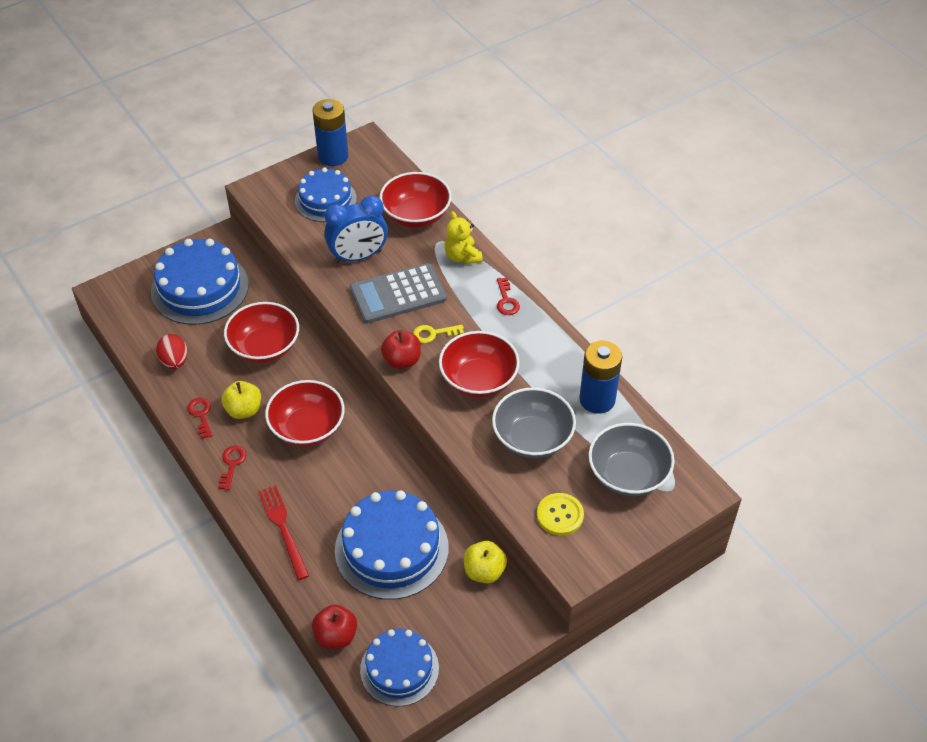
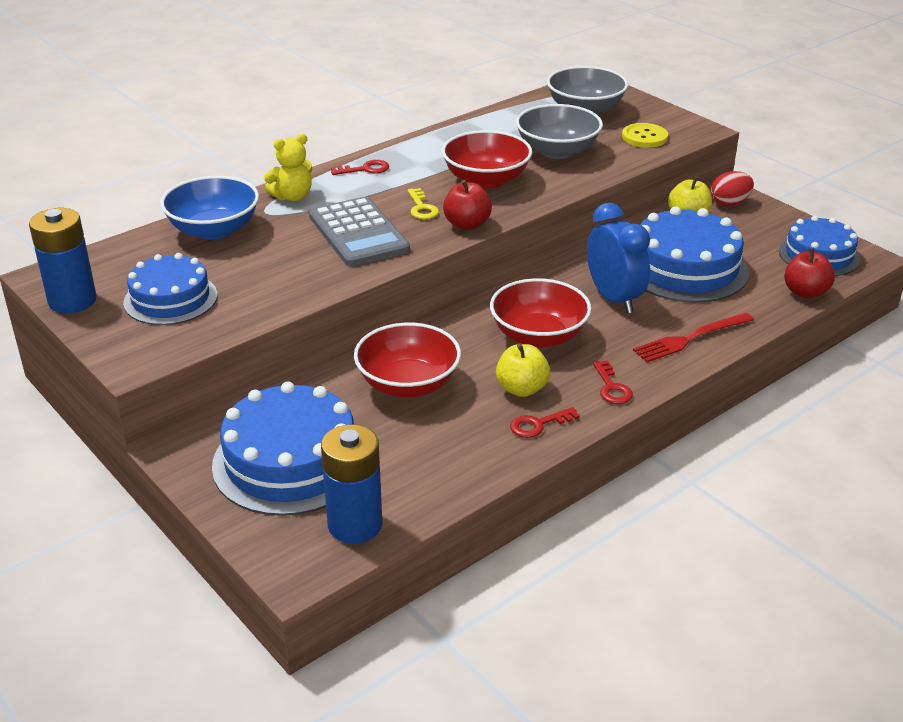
camera: 95 degrees left, 15 degrees down
(175, 361) = (444, 464): red egg -> red egg (729, 203)
(232, 464) = (612, 387): red key -> red key turned 105 degrees counterclockwise
(358, 256) = (290, 265): blue clock -> blue clock (614, 299)
(416, 215) = (214, 230): red bowl -> blue bowl
(597, 399) = (498, 123): blue battery -> blue battery (355, 525)

